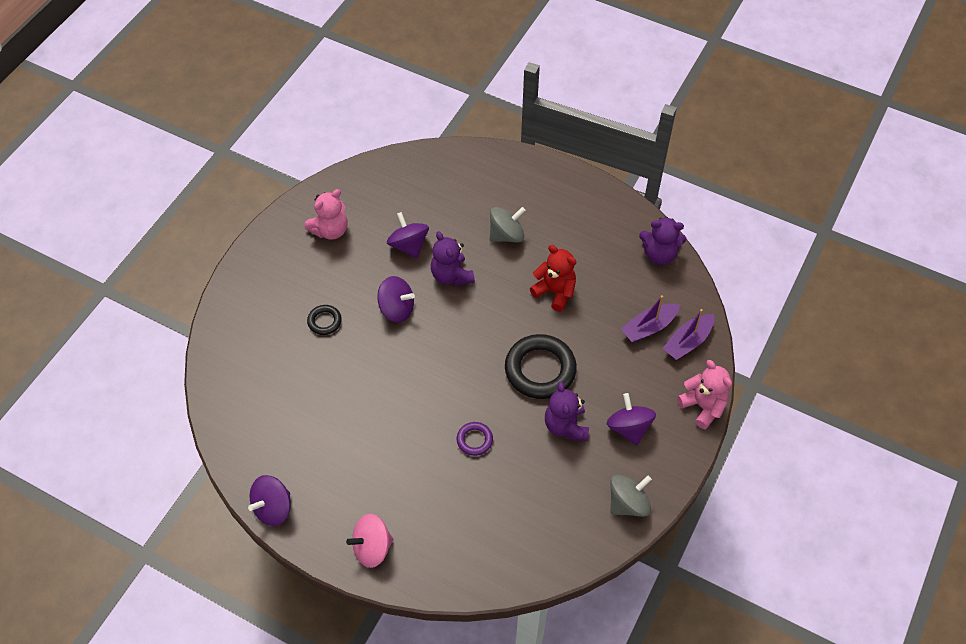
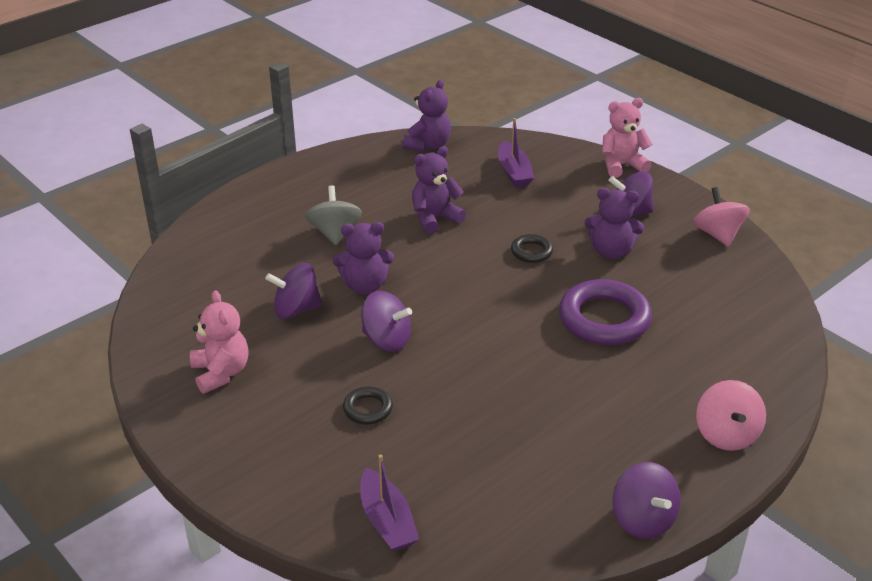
camera: 70 degrees left, 20 degrees down
(397, 309) = (387, 340): purple spinning top -> purple spinning top turned 75 degrees clockwise
(474, 440) = (604, 319): purple ring -> purple ring, size x2.03
(540, 370) = (531, 252): black ring -> black ring, size x0.49
(555, 292) = (435, 218): red teddy bear -> purple teddy bear
(628, 503) = (717, 234): grey spinning top -> pink spinning top
(687, 342) = (543, 155): purple boat -> purple boat (387, 521)

